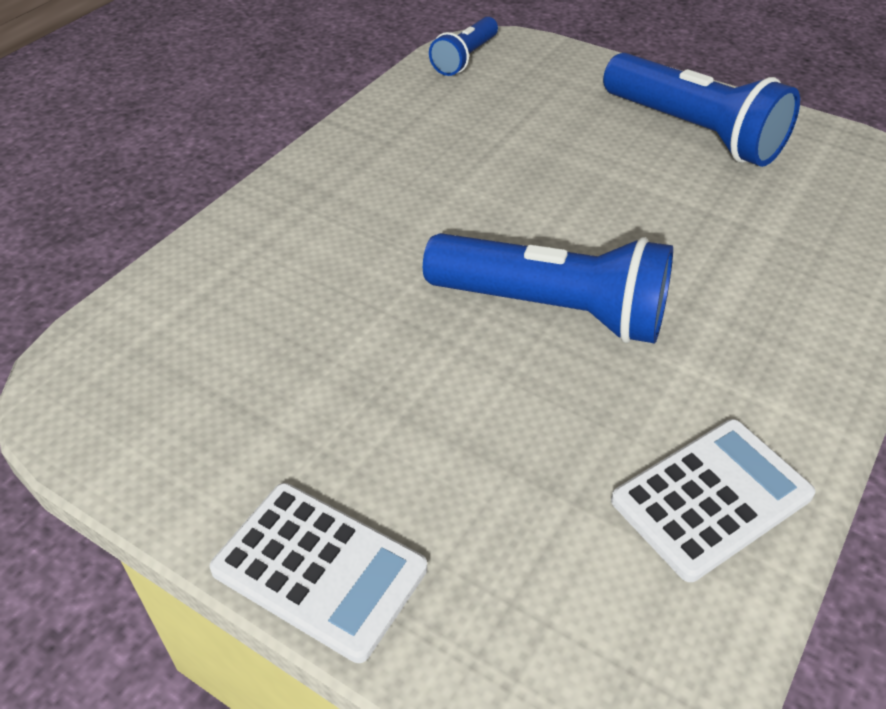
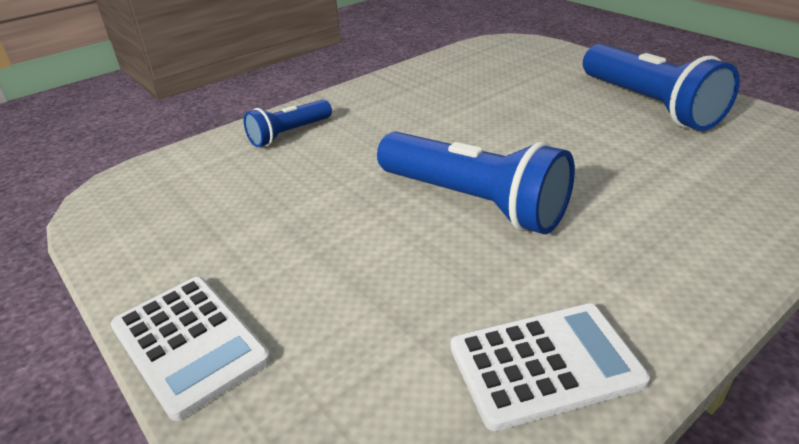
camera: 20 degrees right, 10 degrees down
(465, 59) = (489, 49): blue flashlight -> blue flashlight (289, 134)

